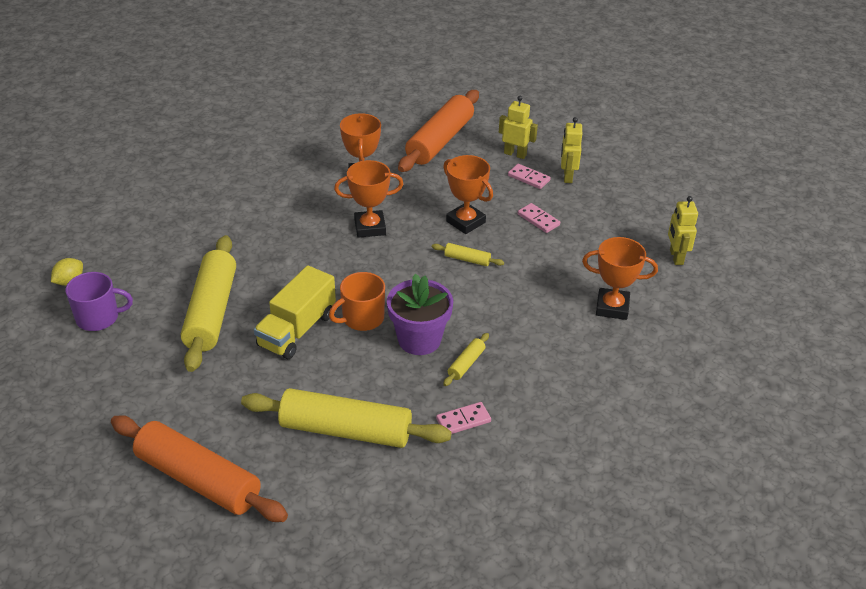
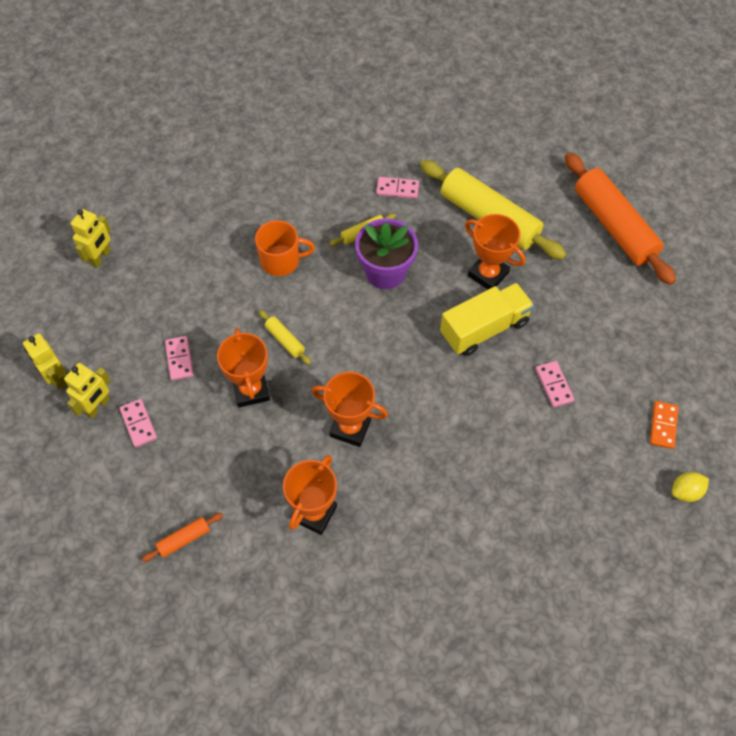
camera: 150 degrees left, 20 degrees up
(99, 318) = (663, 425): purple mug -> orange domino
(211, 312) = (554, 385): yellow rolling pin -> pink domino
(362, 318) = (421, 316): orange mug -> orange mug (281, 260)
(439, 141) = (184, 539): orange rolling pin -> orange rolling pin, size x0.42
(515, 154) = (120, 471): yellow robot -> yellow robot (57, 378)
(612, 307) = (204, 232): orange trophy -> orange trophy (488, 274)

